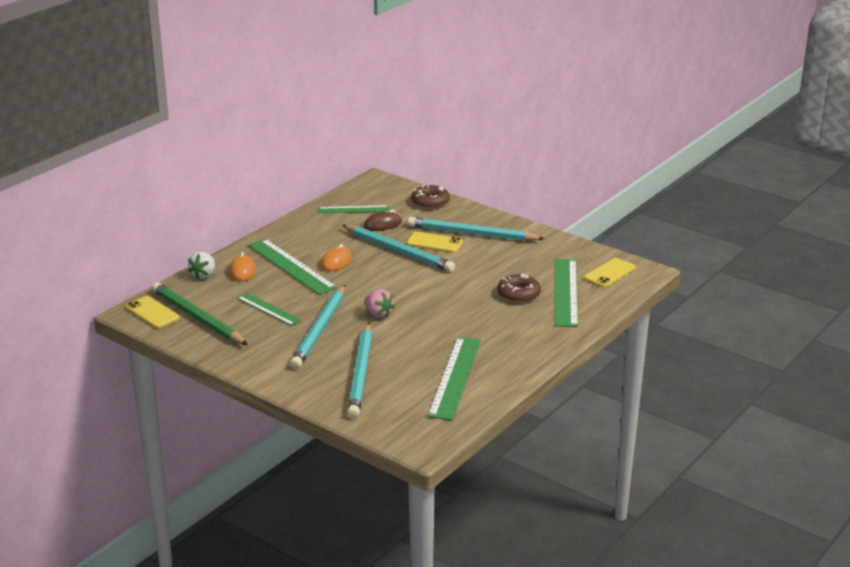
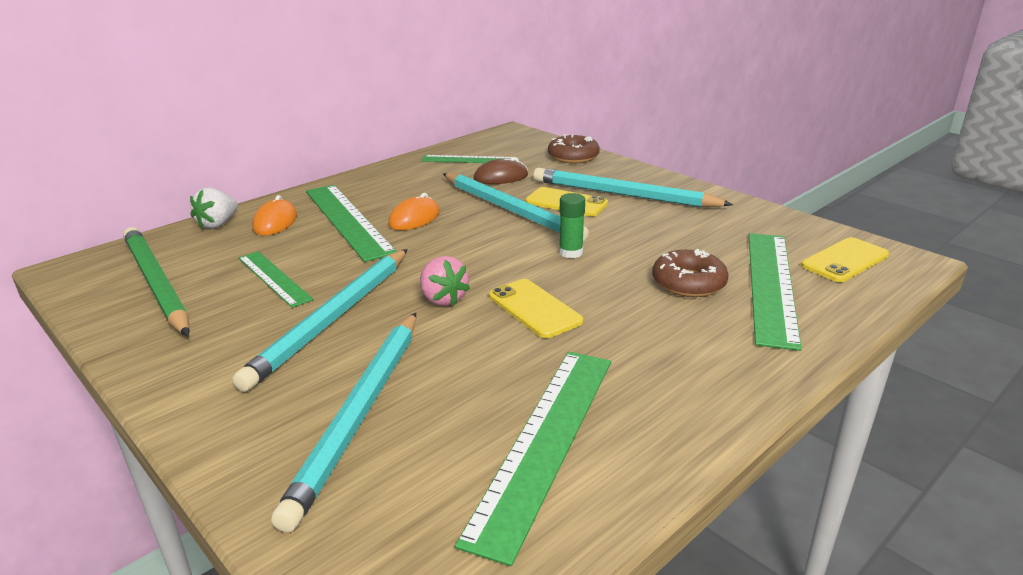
camera: 10 degrees right, 0 degrees up
(152, 313) = (98, 271): yellow phone -> yellow phone (534, 309)
(445, 279) = (571, 252): none -> green glue stick

